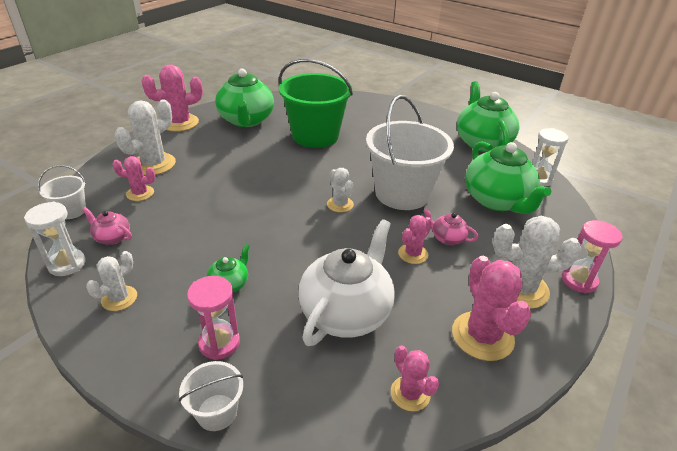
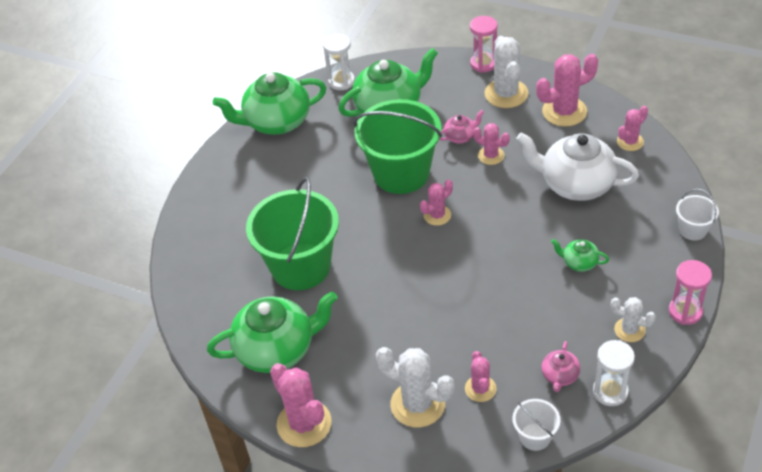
camera: 95 degrees left, 10 degrees up
(219, 343) = (640, 248): pink hourglass -> pink hourglass (685, 311)
(340, 204) = (437, 215): white cactus -> pink cactus
(402, 193) = (401, 173): white bucket -> green bucket
(447, 238) = (460, 136): pink teapot -> pink teapot turned 135 degrees counterclockwise

